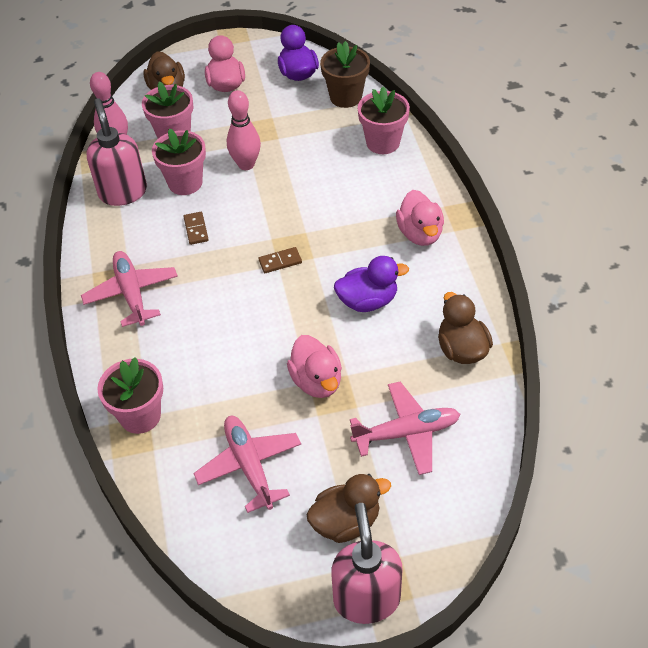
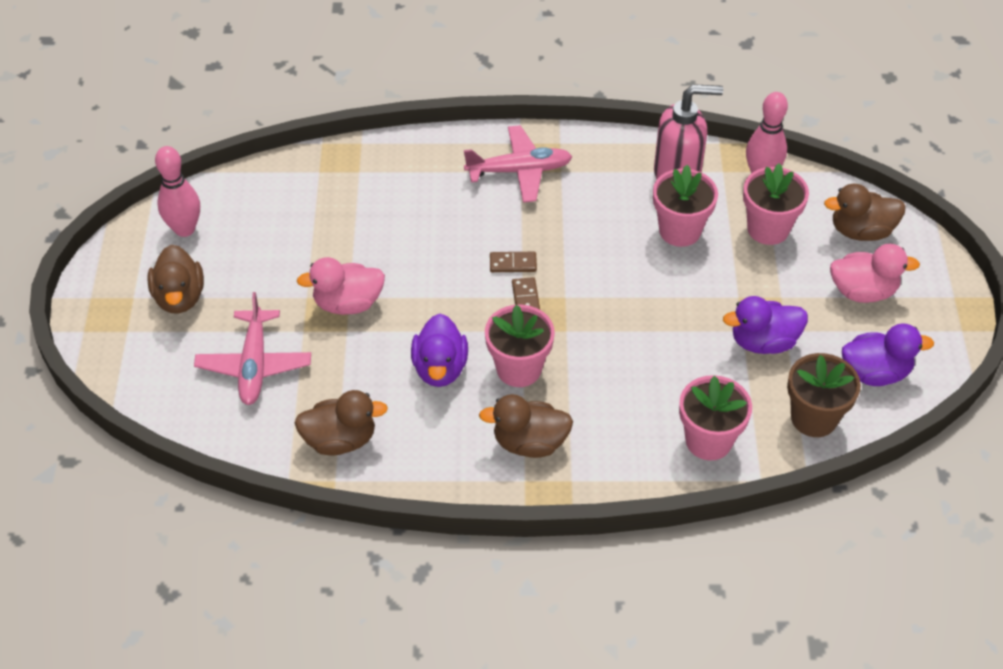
camera: 100 degrees right, 0 degrees up
(140, 416) = (360, 165): pink flower pot -> pink flower pot (519, 369)
(196, 229) = (599, 232): brown domino -> brown domino (513, 264)
(246, 164) = (699, 291): pink bowling pin -> pink bowling pin (185, 229)
(249, 466) = (271, 236): pink plane -> none
(286, 126) = (763, 342): none -> purple duck
(366, 598) = (100, 298): pink soap dispenser -> none
(420, 234) = (529, 443): pink duck -> brown duck

